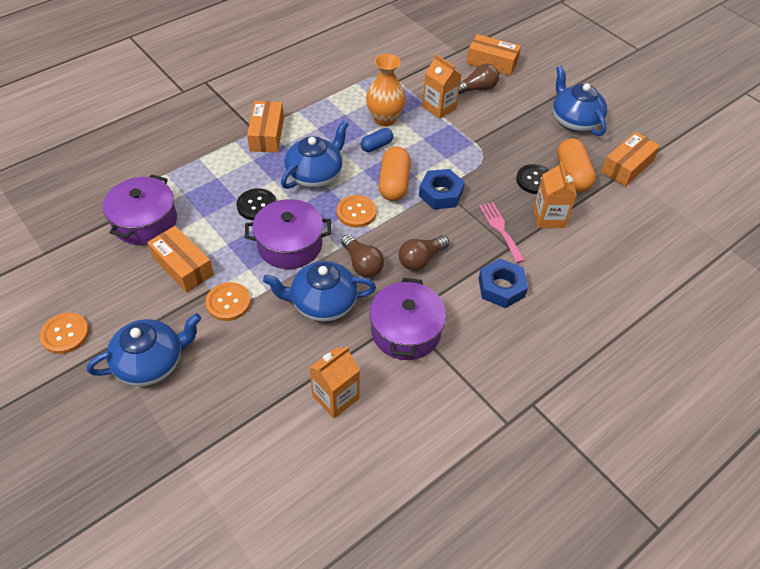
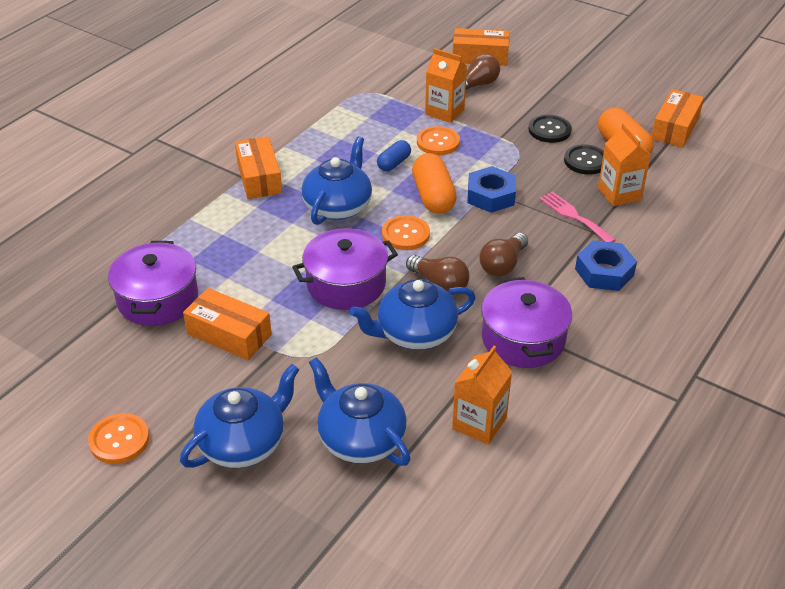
camera: 15 degrees left, 10 degrees down
(228, 302) = (304, 359): orange button -> orange button (438, 142)
(257, 205) = (285, 252): black button -> black button (549, 130)
(385, 119) = (389, 135): orange vase -> none
(574, 121) = (598, 96): blue teapot -> blue teapot (360, 439)

